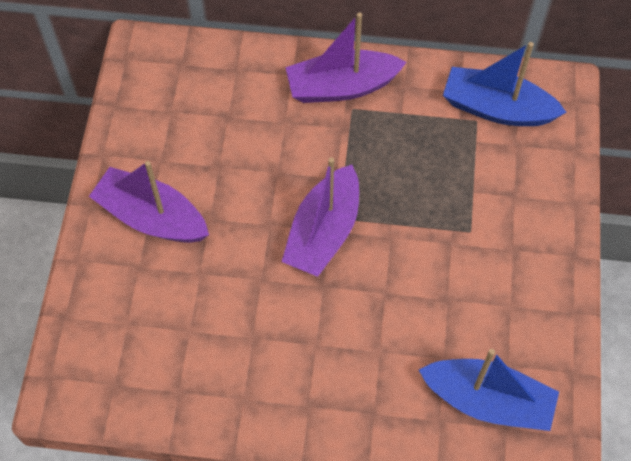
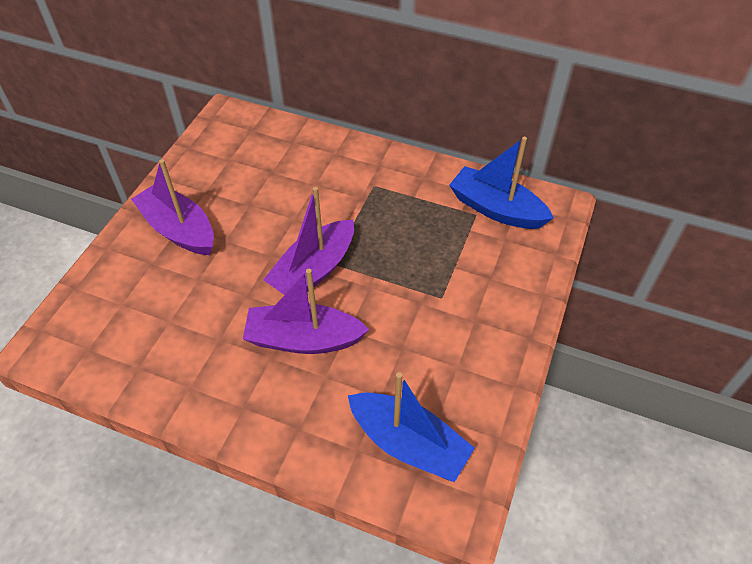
camera: 15 degrees right, 10 degrees down
(341, 87) = (371, 168): purple boat -> purple boat (303, 339)

